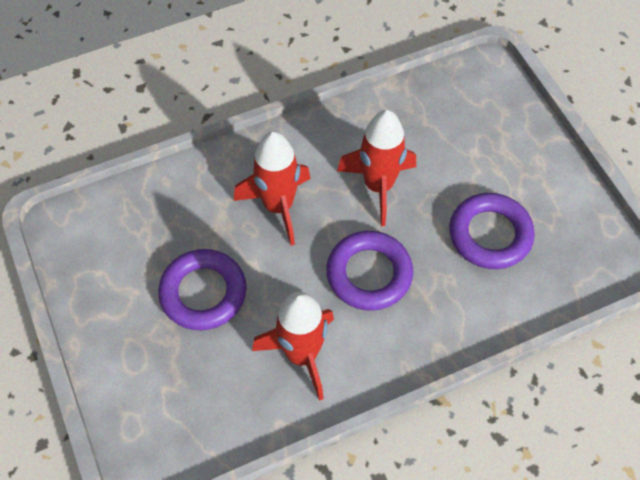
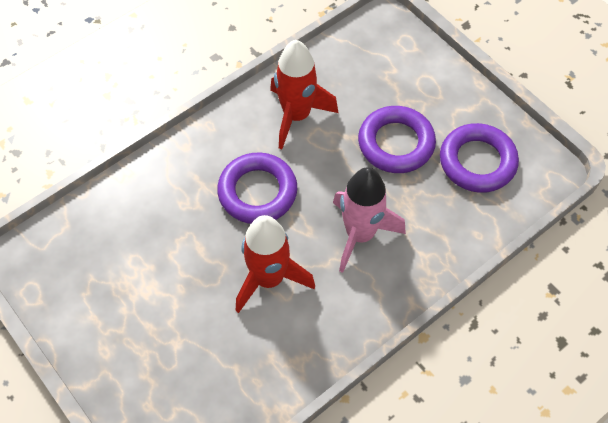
camera: 165 degrees right, 0 degrees up
(278, 206) = (360, 234): red rocket -> pink rocket
(490, 235) = (151, 255): purple ring -> purple ring (477, 162)

